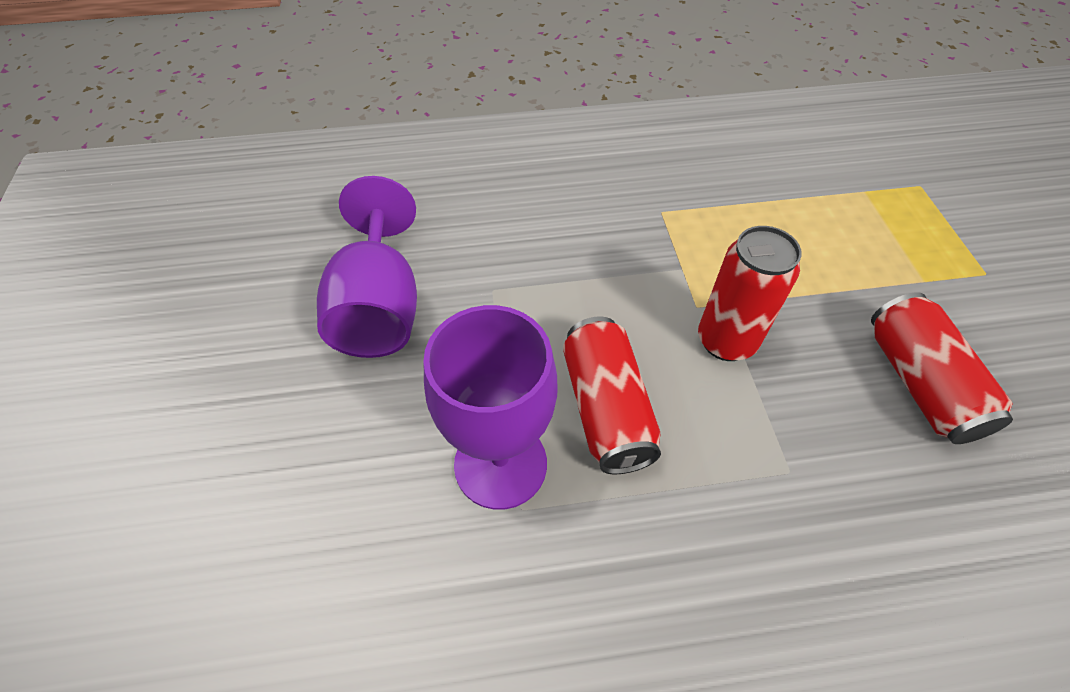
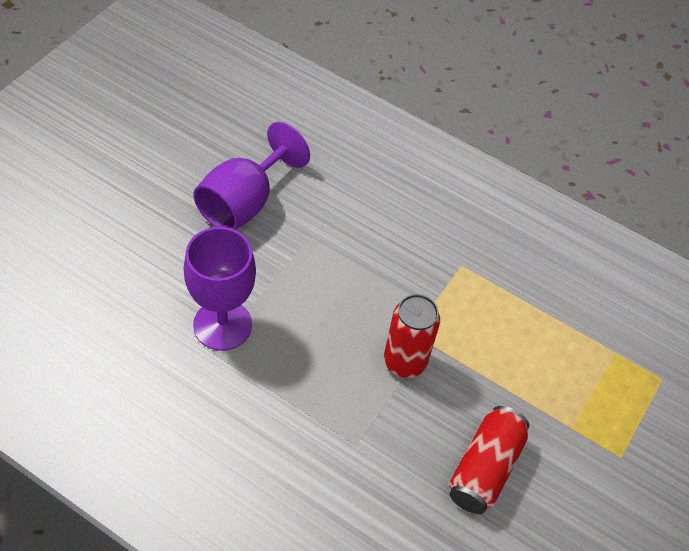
camera: 35 degrees right, 0 degrees up
(606, 408) = (300, 342): red can -> none

